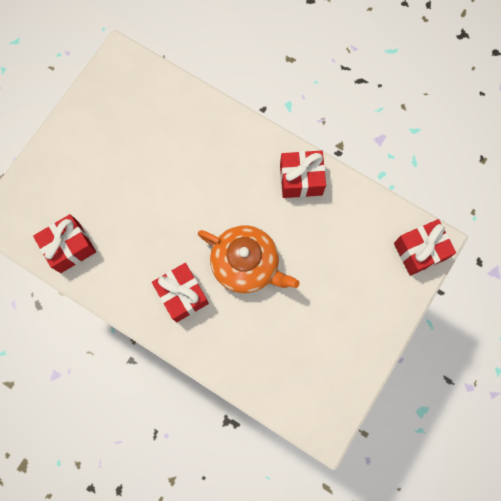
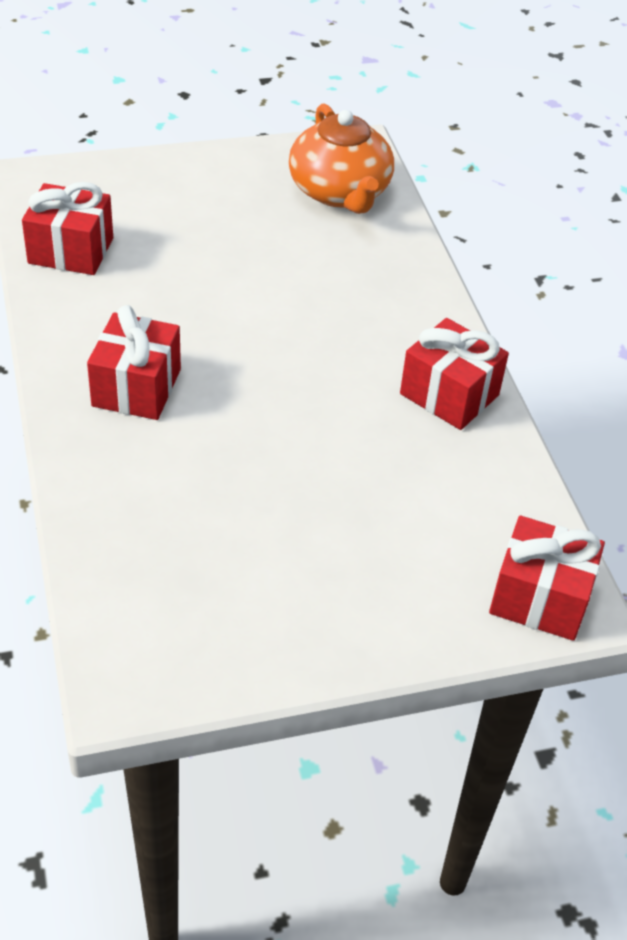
camera: 40 degrees right, 30 degrees down
(246, 264) = (261, 420): orange teapot -> orange teapot (340, 192)

